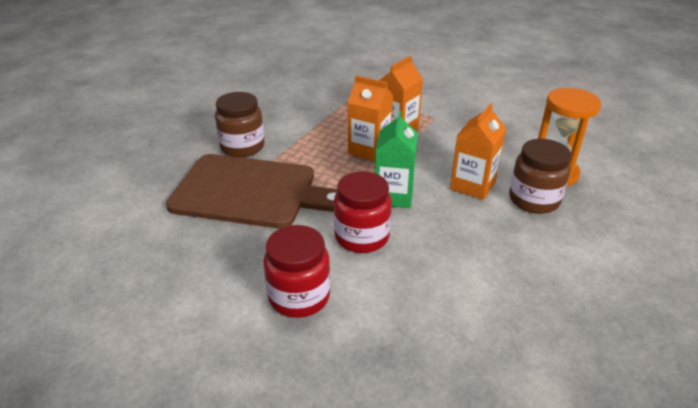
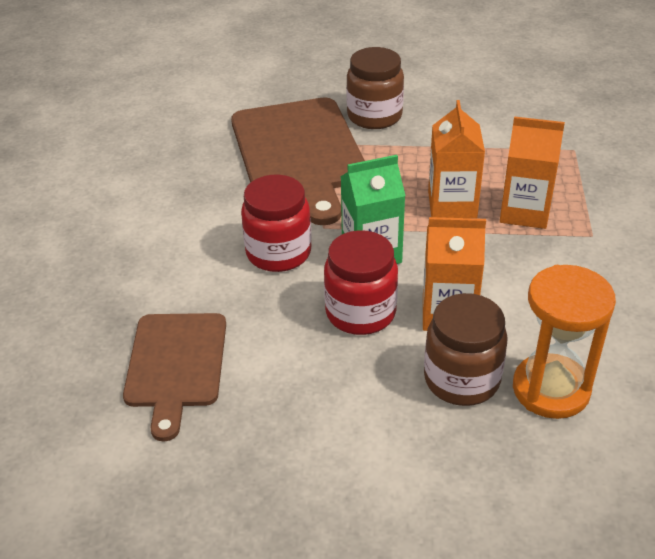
camera: 65 degrees right, 5 degrees up
(299, 297) = (164, 242): red jar -> red jar (360, 312)
(460, 330) = (176, 365): none -> brown cutting board

